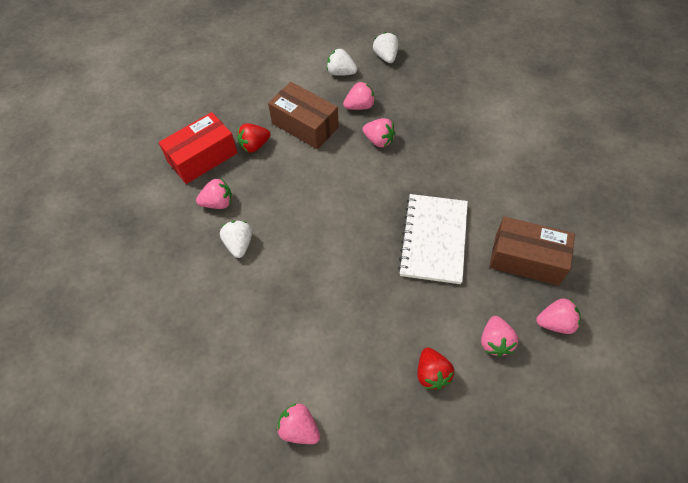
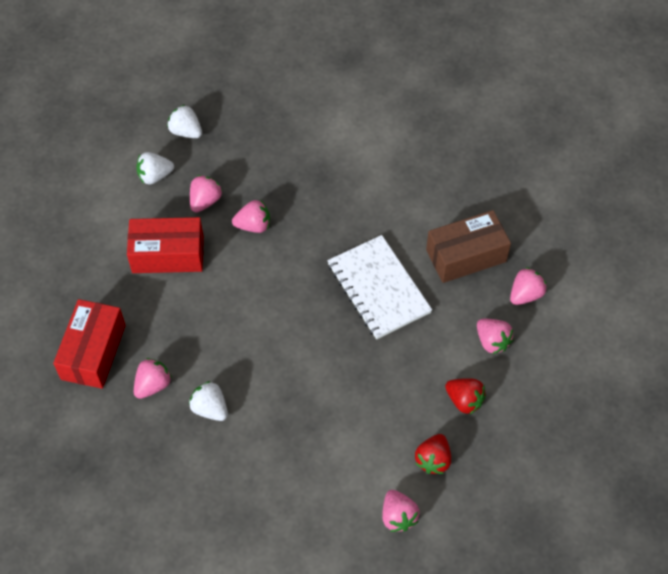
camera: 40 degrees left, 0 degrees up
(254, 145) = (135, 306): red strawberry -> red strawberry (433, 460)
(299, 429) = (398, 516): pink strawberry -> pink strawberry turned 105 degrees counterclockwise
(305, 125) = (168, 254): brown box -> red box

